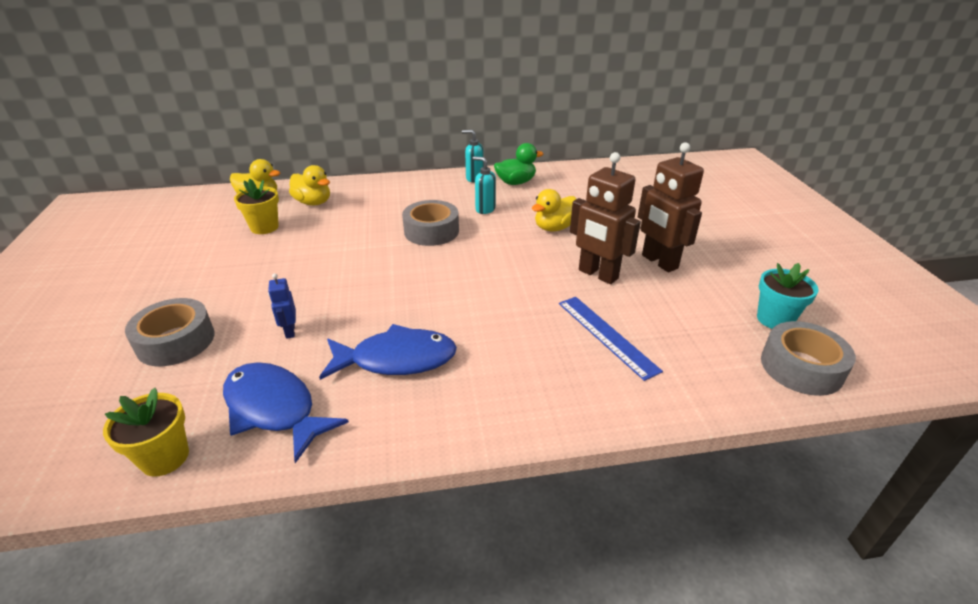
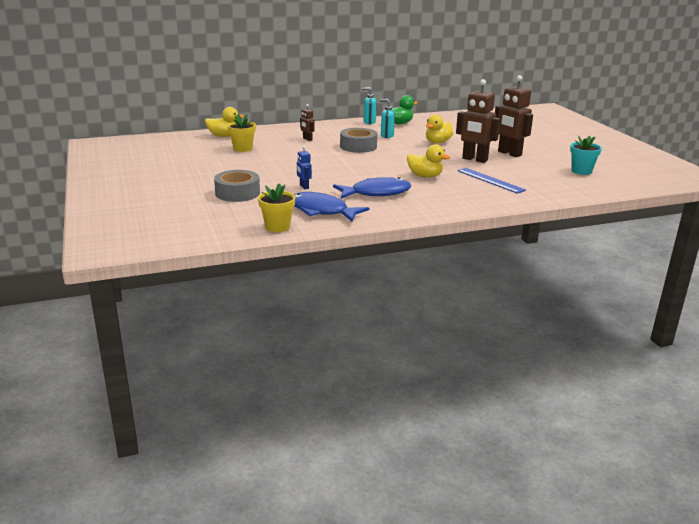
camera: 10 degrees left, 10 degrees down
(313, 202) = (265, 137): yellow duck -> yellow duck (425, 176)
(368, 211) = (307, 139): none -> brown robot
(801, 367) = (598, 185): grey tape -> none

